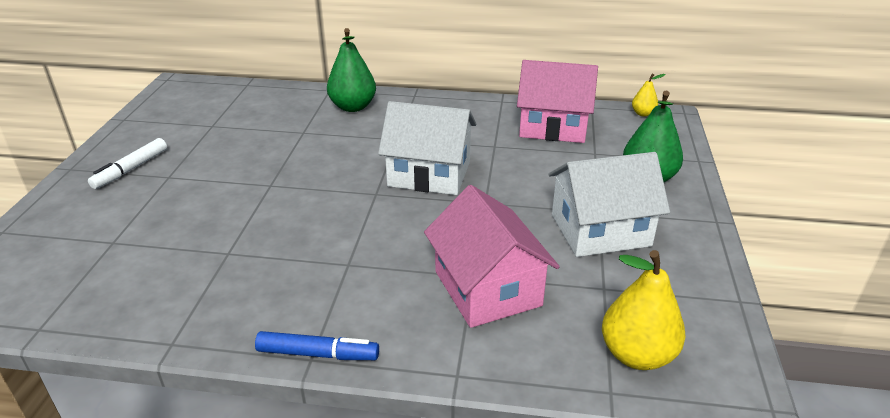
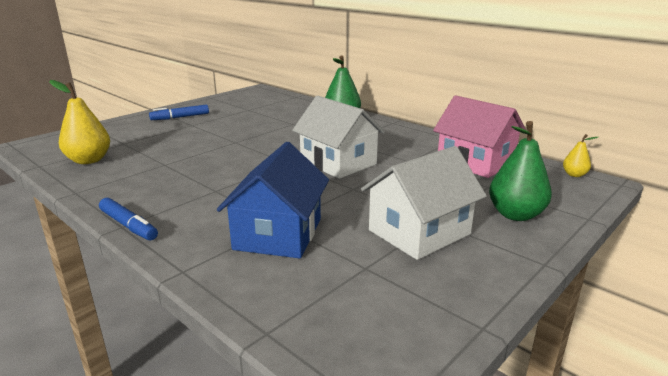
camera: 35 degrees right, 10 degrees down
(131, 169) = (180, 117): white marker -> blue marker
(487, 288) = (278, 234): pink house -> blue house
(600, 230) = (419, 232): white house -> white house turned 60 degrees counterclockwise
(637, 355) = (325, 320): yellow pear -> yellow pear (89, 160)

